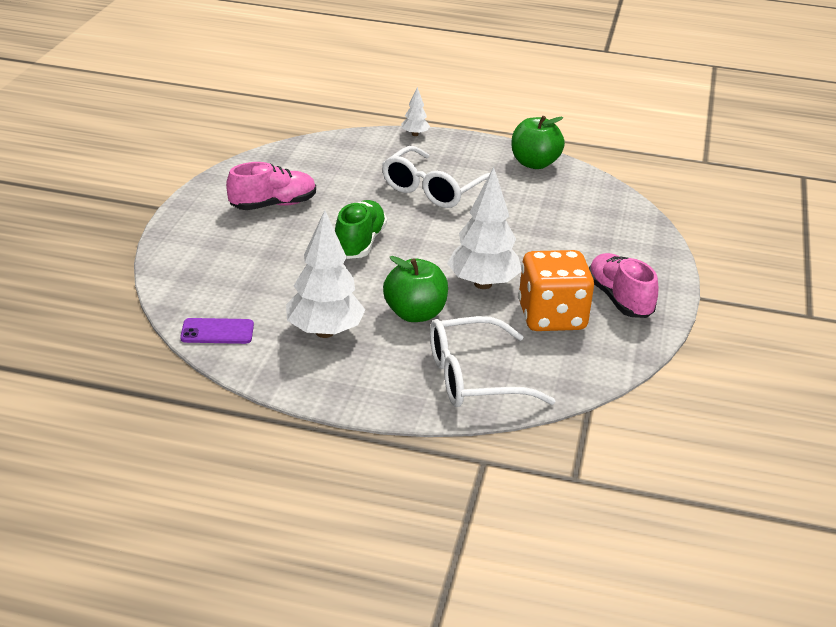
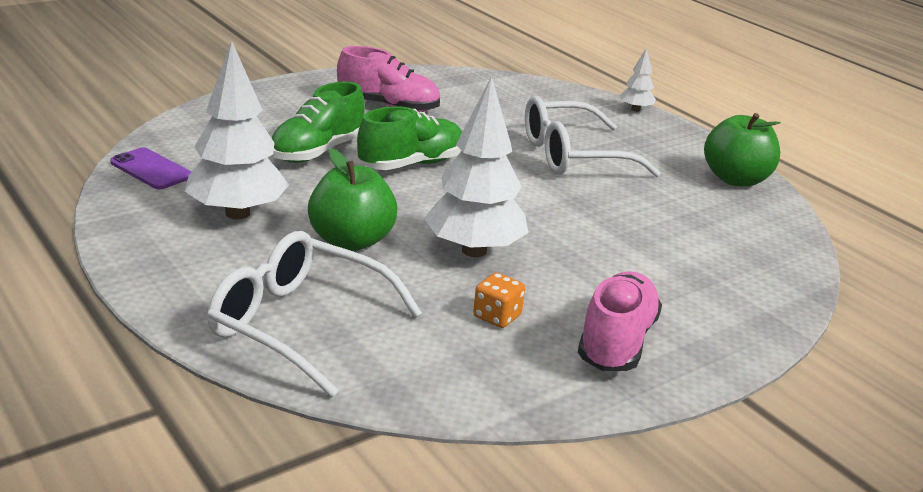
camera: 40 degrees right, 5 degrees down
(291, 263) = (317, 152): none -> green shoe
(552, 317) = (497, 316): orange dice -> orange dice, size x0.42

